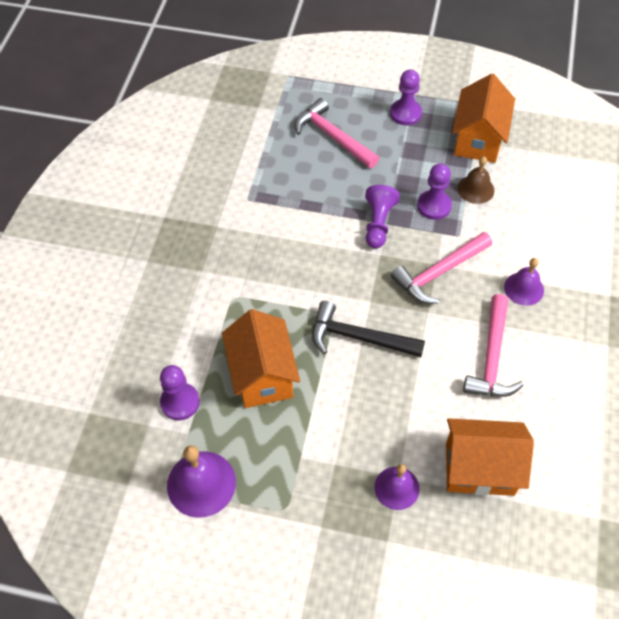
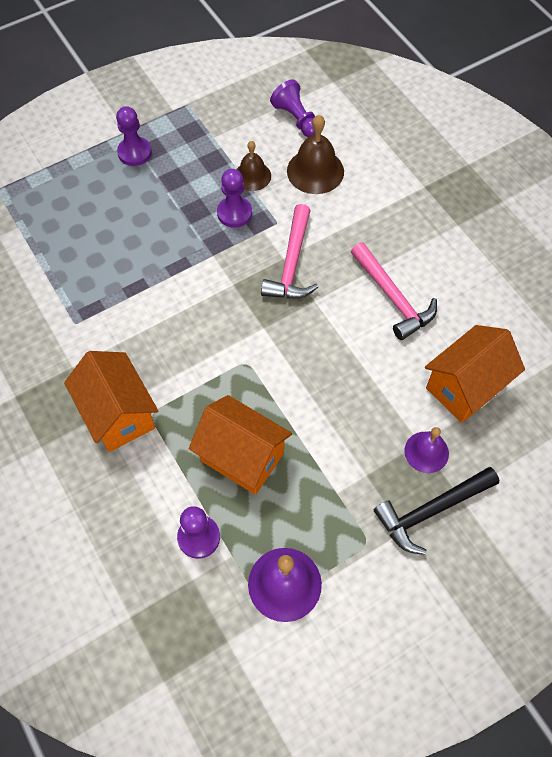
camera: 45 degrees left, 5 degrees up
(333, 137) = (93, 215): pink hammer -> none
(359, 337) = (284, 363): black hammer -> black hammer (431, 510)
(378, 223) = (206, 260): purple pawn -> purple pawn (296, 119)
(478, 139) = (214, 134): orange house -> orange house (118, 414)
(524, 288) = (363, 227): purple bell -> none
(529, 220) = (315, 171): none -> brown bell

